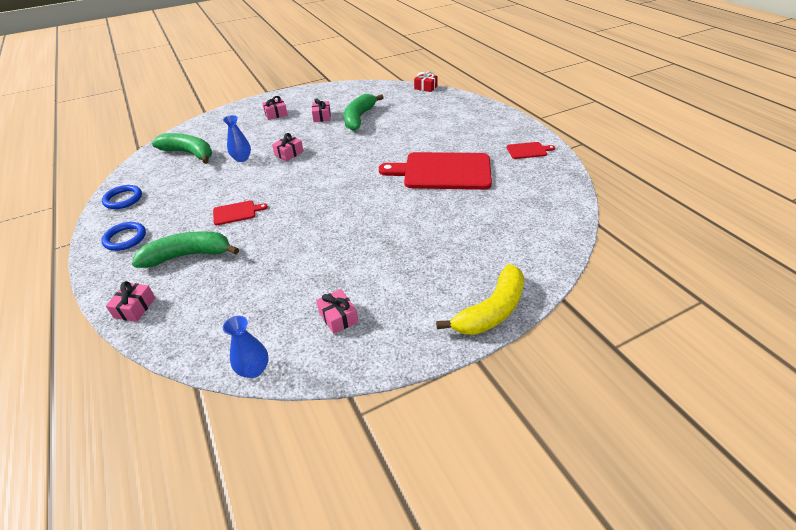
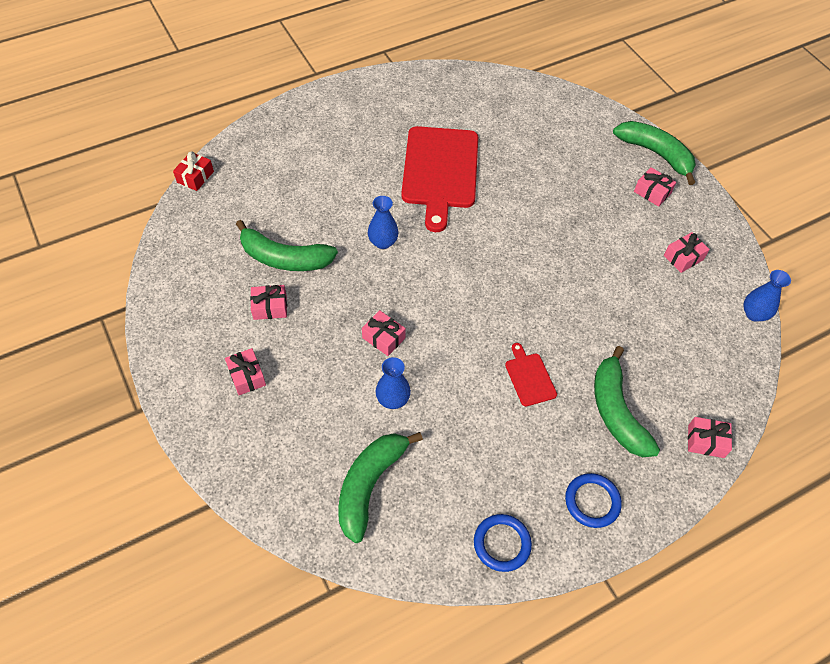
camera: 95 degrees left, 15 degrees up
(370, 150) = (383, 242): none -> blue vase
(430, 301) = (652, 192): none -> pink gift
(491, 311) = (656, 154): yellow banana -> green banana
(528, 150) = (399, 95): red cutting board -> none

